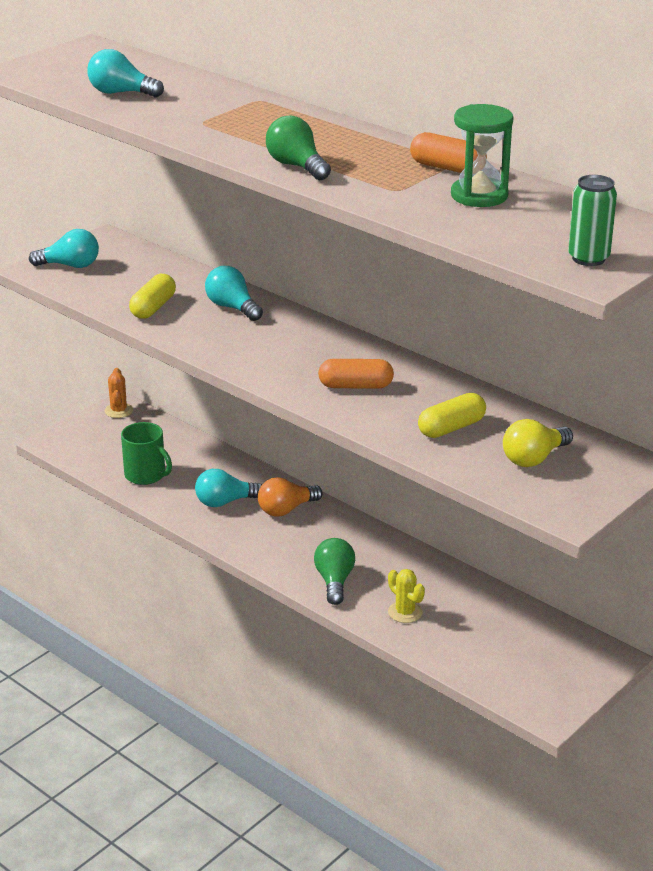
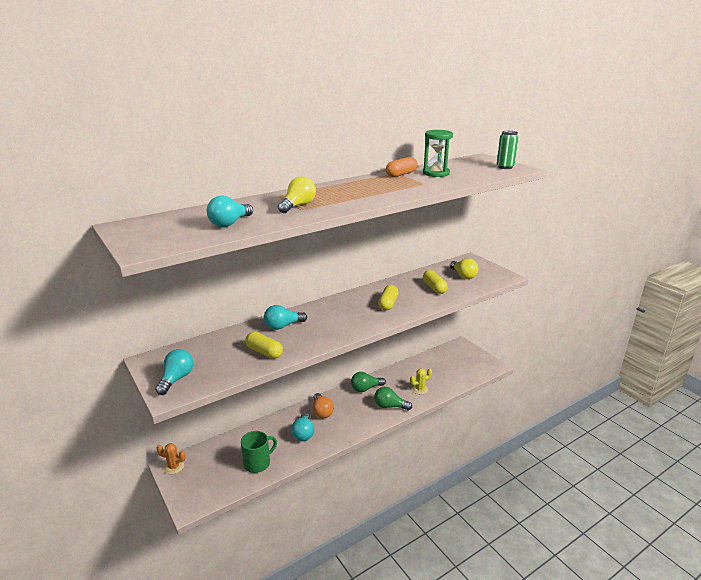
camera: 75 degrees left, 5 degrees down
(213, 118) = (298, 206): none -> yellow light bulb
(297, 166) = (384, 196): green light bulb -> green light bulb (366, 388)
(355, 386) = (388, 304): orange capsule -> yellow capsule

